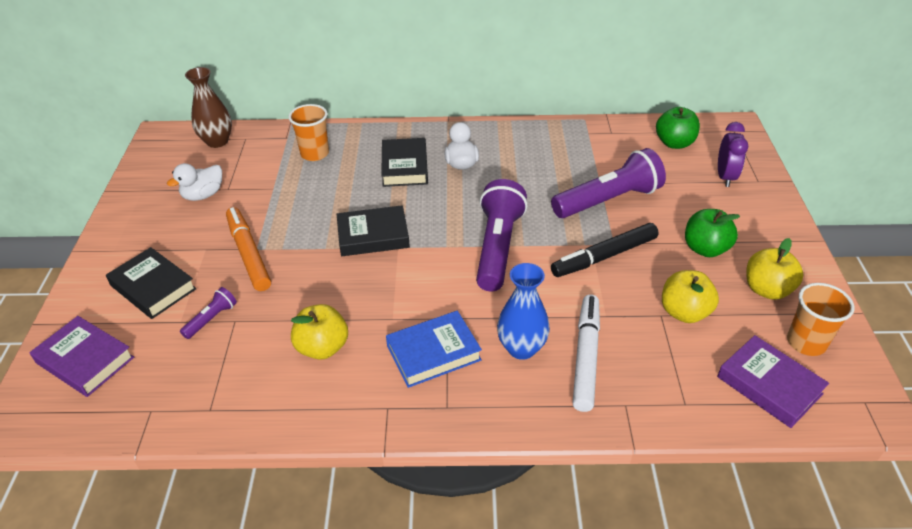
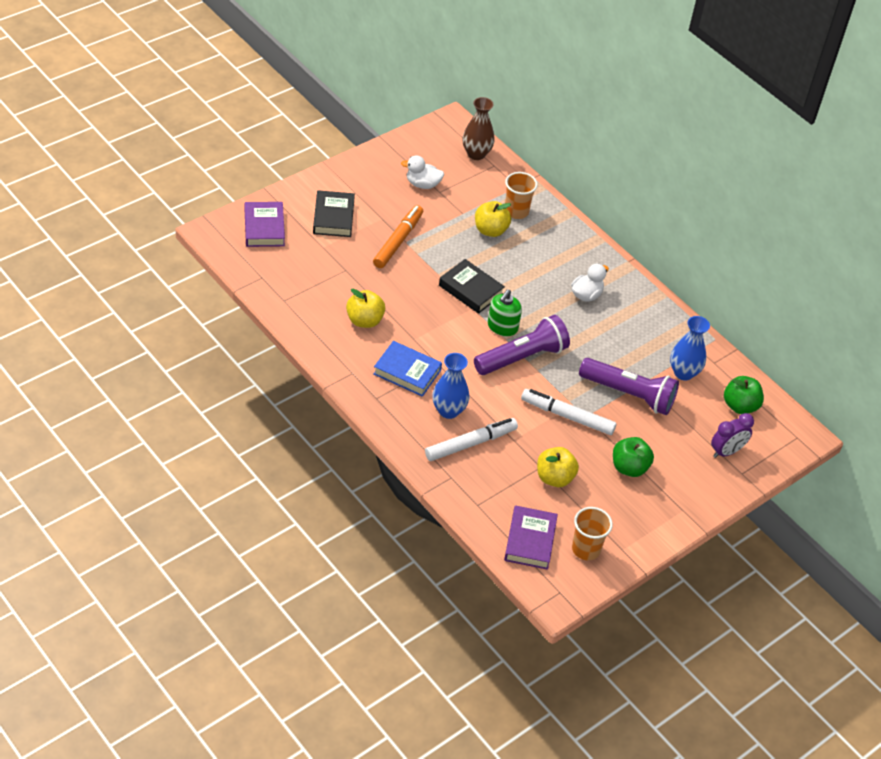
camera: 45 degrees right, 5 degrees up
(211, 319) = (337, 259): purple flashlight -> none
(404, 167) = (552, 266): black book -> none
(444, 239) = (502, 327): none -> green soap dispenser
(604, 256) = (567, 416): black marker -> white marker
(609, 155) = (683, 373): none -> blue vase
(767, 289) = (619, 514): yellow apple -> yellow apple (490, 230)

